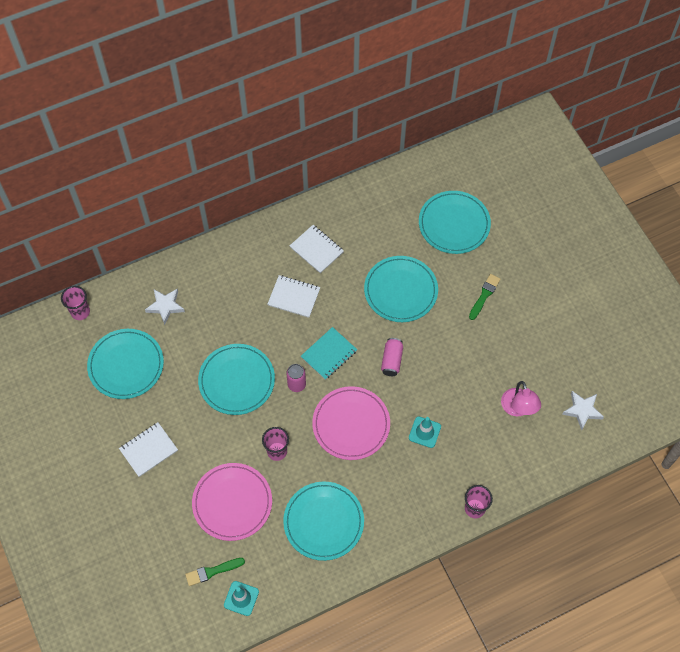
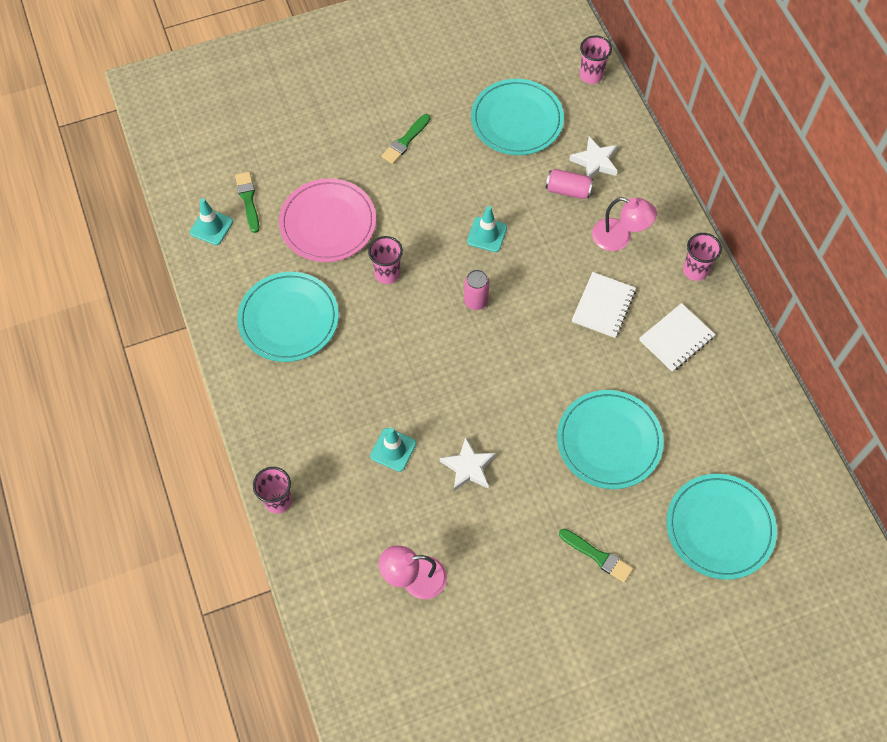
camera: 95 degrees right, 0 degrees up
(148, 450) = (405, 141): white notebook -> green brush
(234, 288) = (619, 238): none -> pink lamp
(236, 380) = (487, 234): turquoise plate -> turquoise traffic cone
(259, 238) = (695, 270): none -> pink cup
(329, 354) = (516, 342): turquoise notebook -> none
(351, 424) = (414, 360): pink plate -> none
(392, 360) = (501, 419): pink can -> pink can (568, 190)
(582, 410) = (402, 672): white star -> white star (468, 467)

